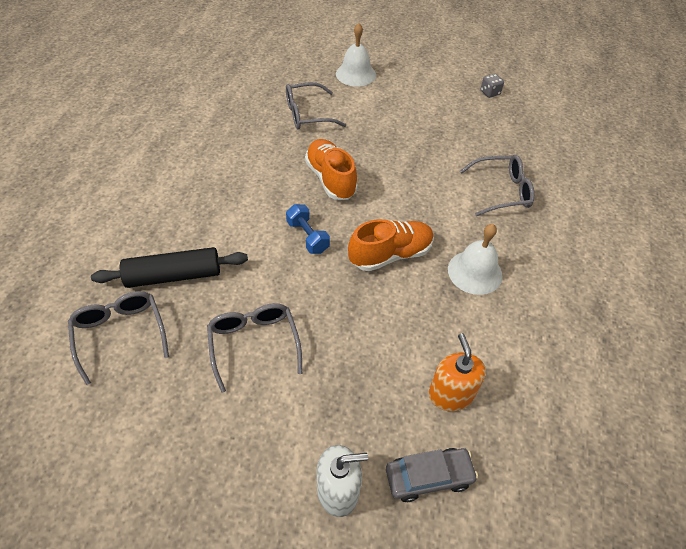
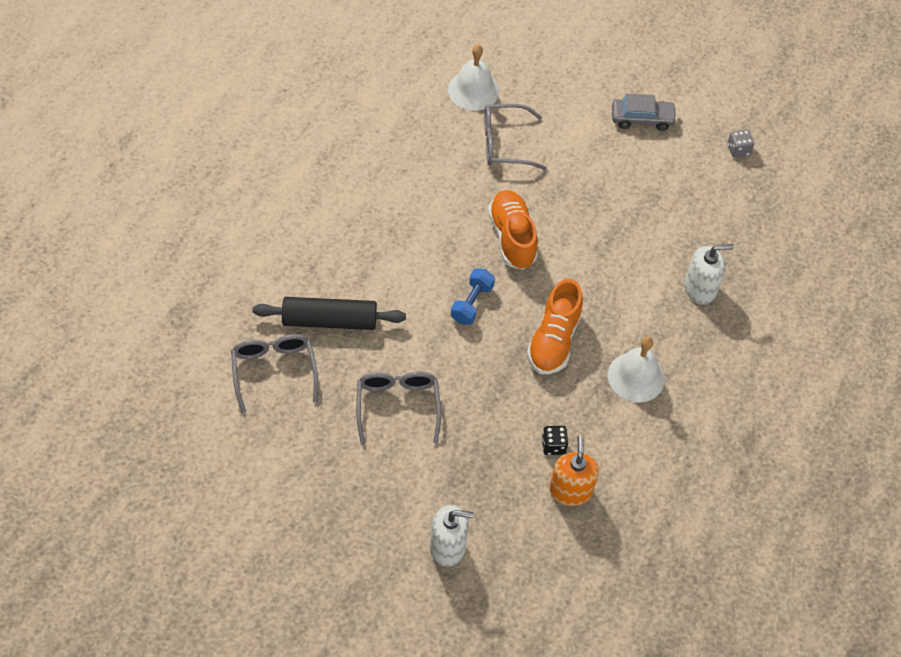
camera: 10 degrees right, 5 degrees up
(307, 237) = (472, 303): blue dumbbell -> blue dumbbell turned 45 degrees clockwise
(355, 74) = (578, 92): white bell -> white bell (473, 90)
(390, 254) = (553, 340): orange shoe -> orange shoe turned 120 degrees clockwise
(419, 352) = (553, 445): none -> black dice
(428, 477) = (528, 553): grey car -> grey car (642, 119)
(501, 191) = (700, 289): grey glasses -> white soap dispenser

